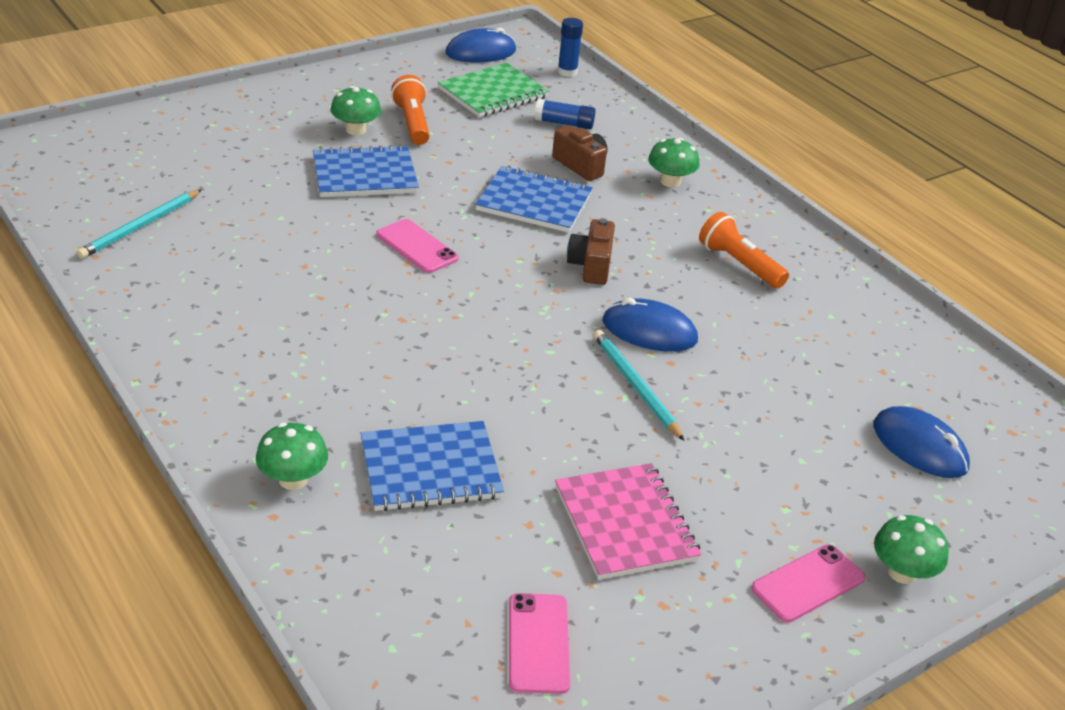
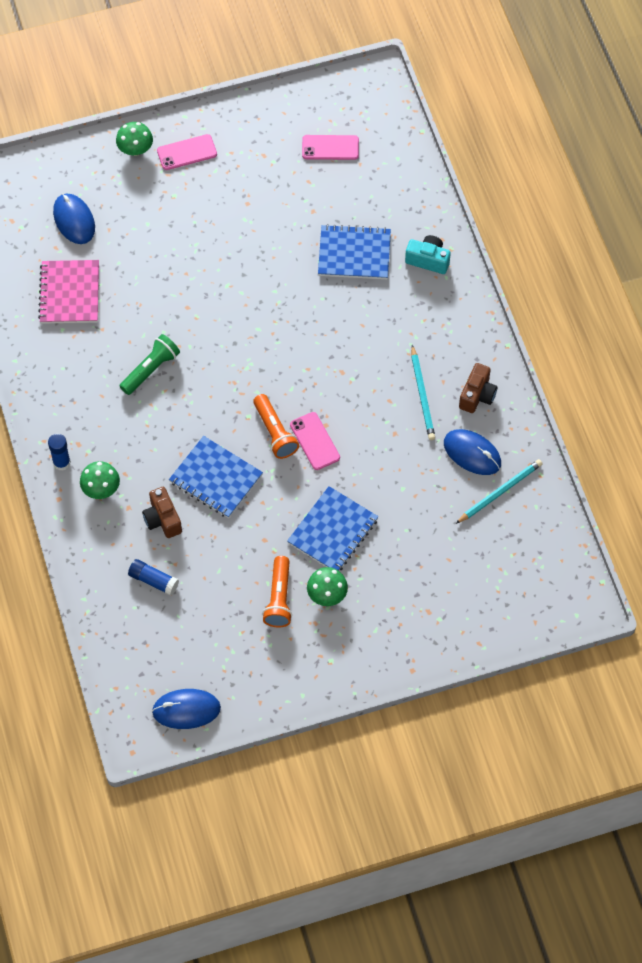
camera: 160 degrees left, 25 degrees up
(293, 479) = (428, 260): green mushroom -> turquoise camera
(364, 175) = (333, 531): blue notebook -> blue notebook turned 60 degrees counterclockwise
(493, 93) = (197, 636): green notebook -> none
(538, 643) = (330, 147): pink phone -> pink phone turned 75 degrees clockwise
(567, 72) = (119, 664): blue glue stick -> blue glue stick (61, 462)
(591, 266) = (201, 402): brown camera -> brown camera (477, 395)
(625, 523) = (263, 202): pink notebook -> pink notebook (69, 293)
(635, 386) = (217, 292): turquoise pencil -> turquoise pencil (422, 395)
(649, 331) = (188, 335): blue mouse -> blue mouse (472, 453)
(680, 289) = (150, 370): none -> green flashlight
(739, 264) = (97, 387): orange flashlight -> orange flashlight (275, 432)

